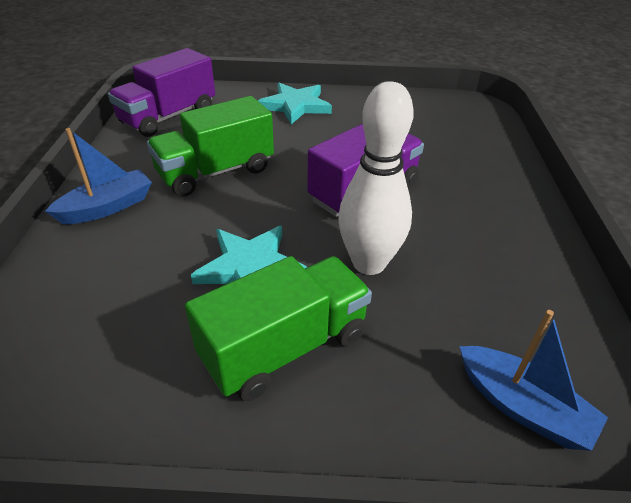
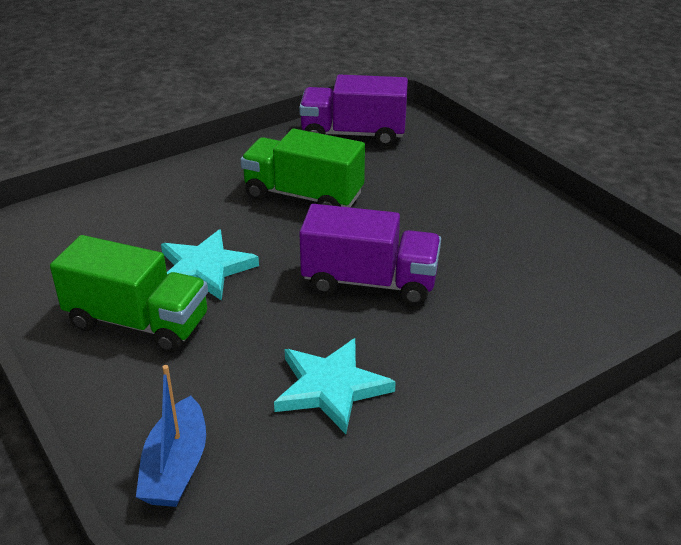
camera: 55 degrees right, 5 degrees down
(107, 207) = (204, 176): blue boat -> none
(295, 106) = (468, 182): turquoise star -> turquoise star (331, 387)
(369, 263) = (270, 325): white bowling pin -> none

